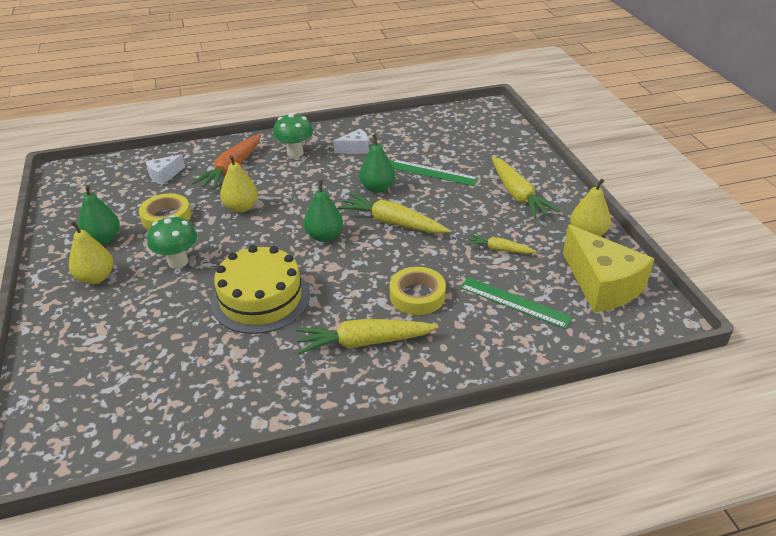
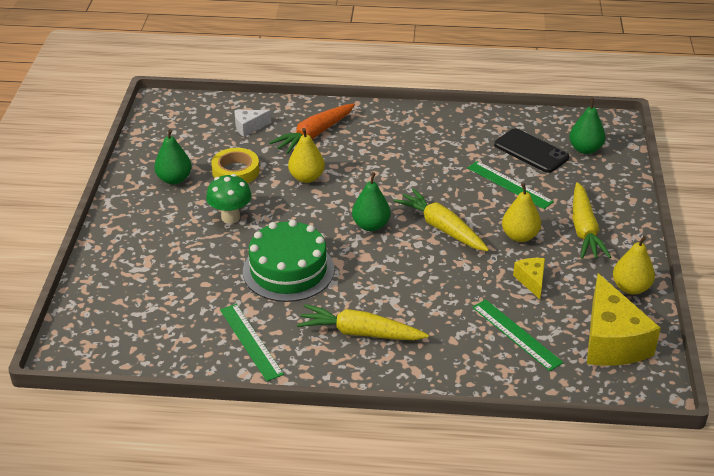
camera: 20 degrees right, 0 degrees up
(96, 277) = (157, 214): yellow pear -> yellow pear (520, 236)
(252, 384) = (251, 341): none -> green ruler
(261, 298) = (288, 270): yellow cake -> green cake
(295, 153) = (382, 131): green mushroom -> none
(355, 149) = (444, 140): white cheese -> none
(377, 188) = (445, 188): green pear -> green pear (585, 149)
(417, 295) = (429, 304): yellow tape -> none
(435, 142) = (531, 151): none -> black phone
(499, 249) = (531, 281): yellow carrot -> yellow cheese

